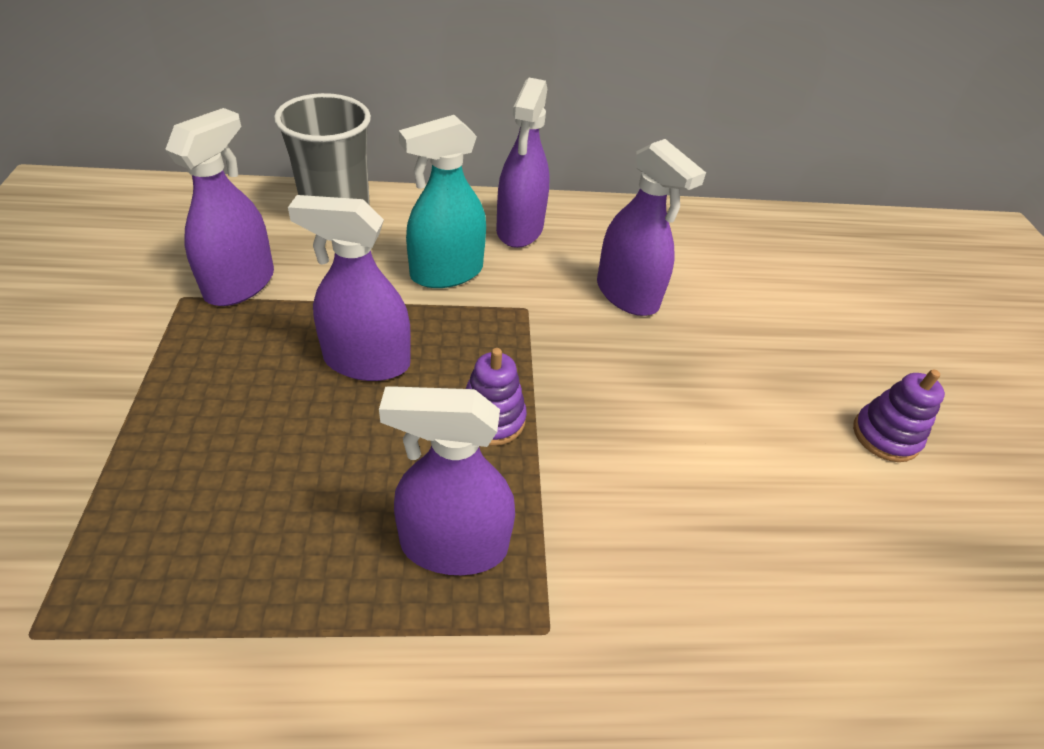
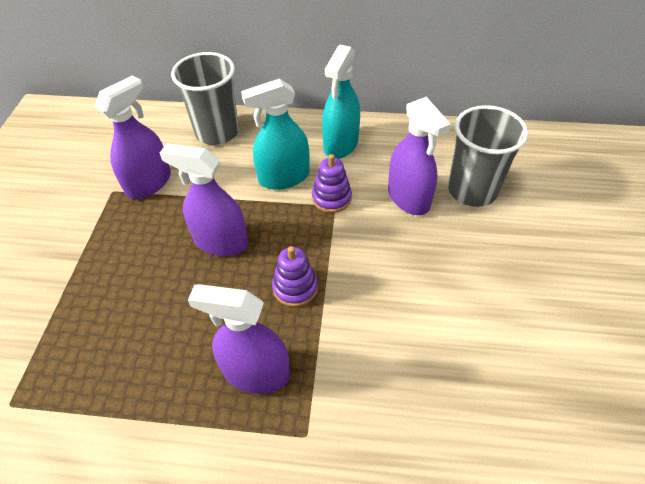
camera: 15 degrees right, 5 degrees up
(519, 229) = (341, 144): purple spray bottle -> turquoise spray bottle
(708, 283) = (472, 190): none -> grey cup
(885, 436) = (580, 318): purple stacking toy -> purple stacking toy (331, 198)

